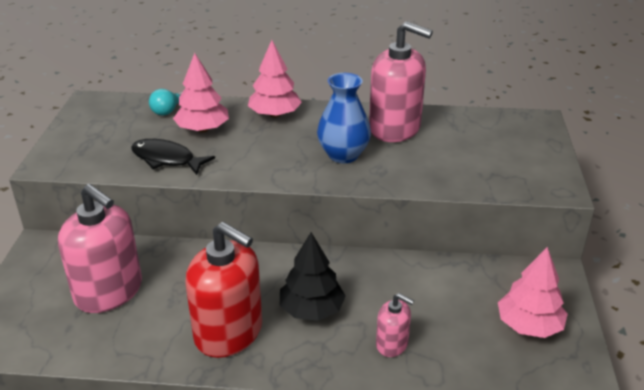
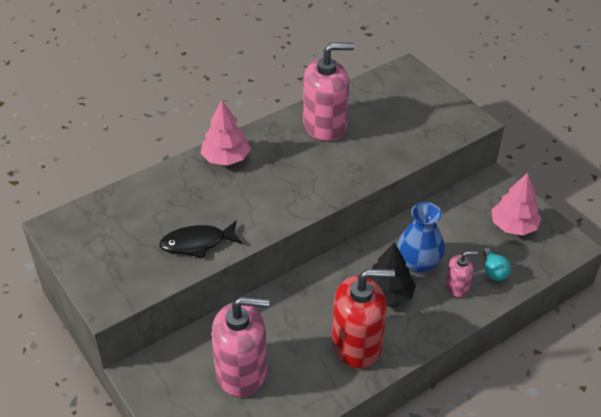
camera: 40 degrees left, 10 degrees up
(168, 111) = (136, 199): turquoise light bulb -> turquoise light bulb (493, 271)
(202, 129) = (188, 201): pink tree -> none
(343, 155) = (317, 168): blue vase -> blue vase (418, 263)

